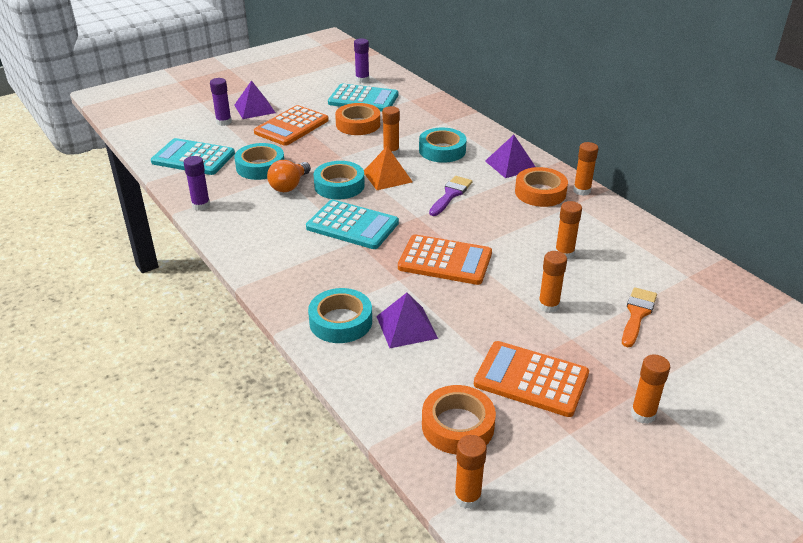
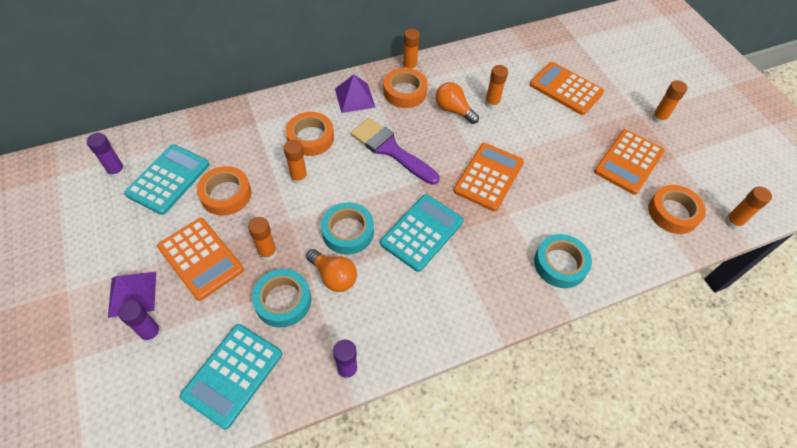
camera: 80 degrees left, 20 degrees up
(387, 176) = (344, 189): orange pyramid -> none
(406, 327) = (570, 220): purple pyramid -> none
(442, 150) = (311, 138): turquoise tape -> orange tape
(451, 194) = (390, 150): purple brush -> purple brush, size x1.55
(534, 227) = (453, 110): none -> orange light bulb
(548, 306) = (552, 130): orange glue stick -> orange glue stick (267, 253)
(637, 314) = (566, 89): orange brush -> orange calculator

